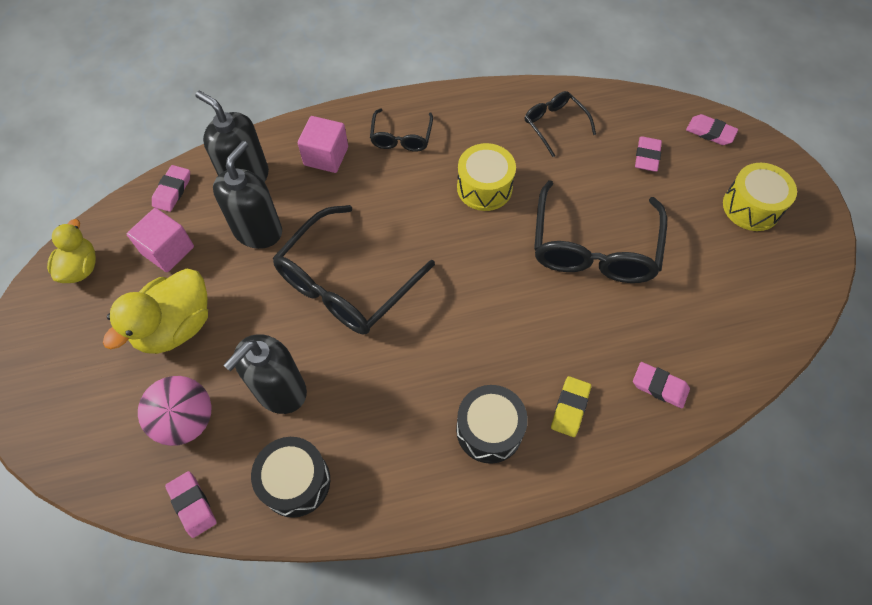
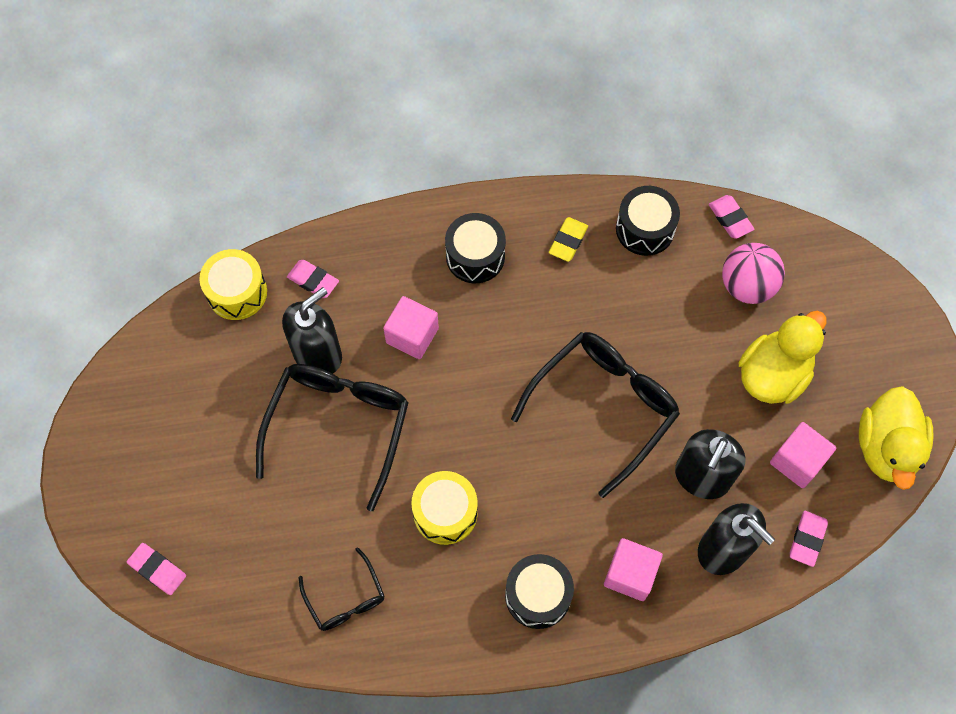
camera: 175 degrees left, 5 degrees up
(81, 268) = (886, 448): yellow duck -> yellow duck, size x1.58
(280, 390) = (664, 305): black soap dispenser -> black soap dispenser (318, 354)
(401, 137) = (538, 595): black glasses -> black drum
(542, 336) = (412, 335): none -> pink cube
(570, 408) = (399, 269): yellow eraser -> yellow eraser (568, 241)
(647, 156) = (245, 540): pink eraser -> none
(751, 207) = (151, 461): yellow drum -> yellow drum (237, 292)

